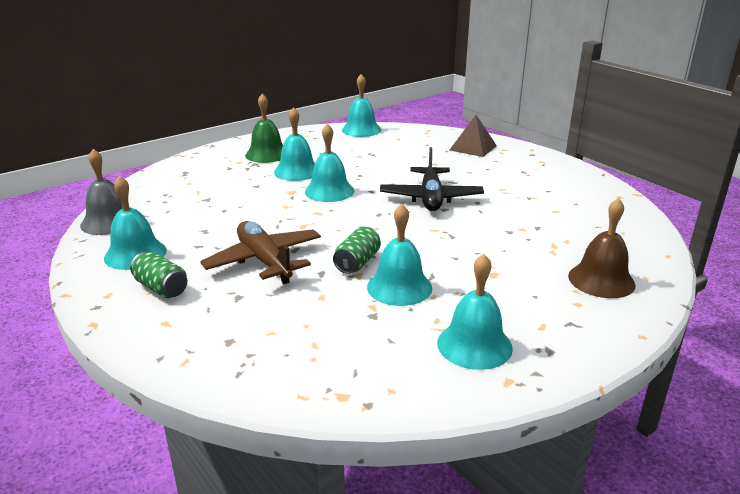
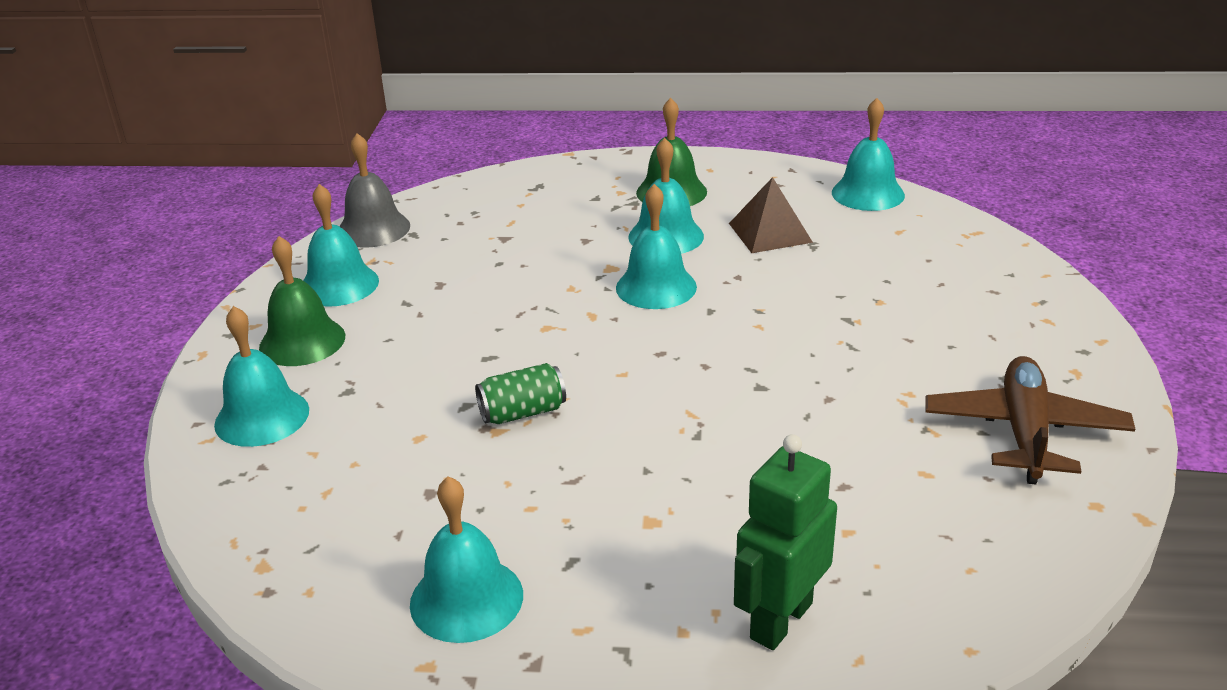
camera: 45 degrees right, 5 degrees up
(161, 288) = (302, 341): green can -> green bell
(264, 261) = (435, 357): brown plane -> brown plane (1024, 432)
(399, 287) = (513, 473): turquoise bell -> turquoise bell (262, 417)
(430, 198) = (770, 360): black plane -> none
(473, 148) = (995, 295): brown pyramid -> brown pyramid (770, 232)
(601, 280) = (780, 620): brown bell -> green robot

